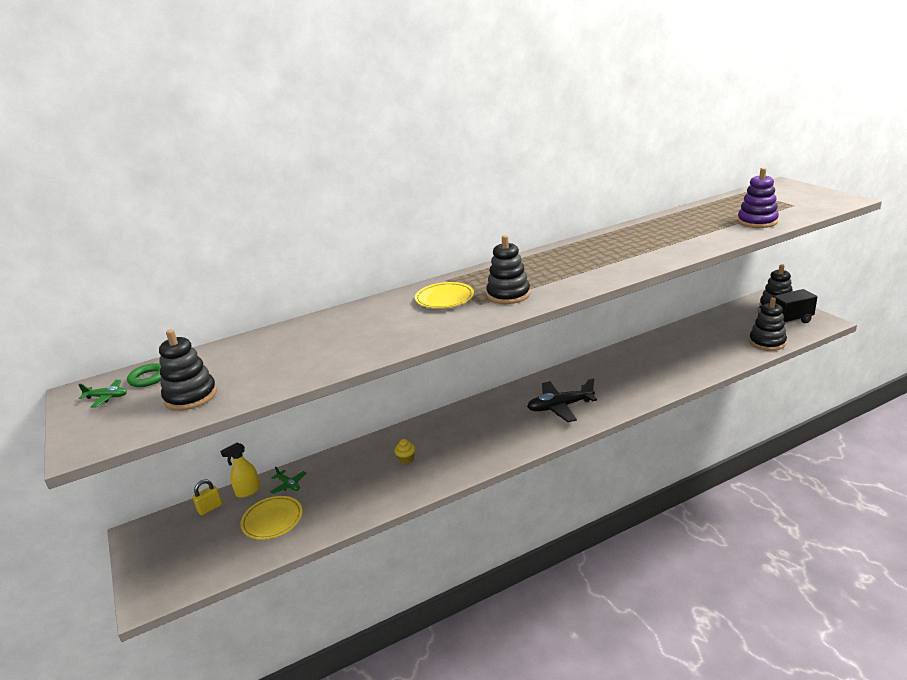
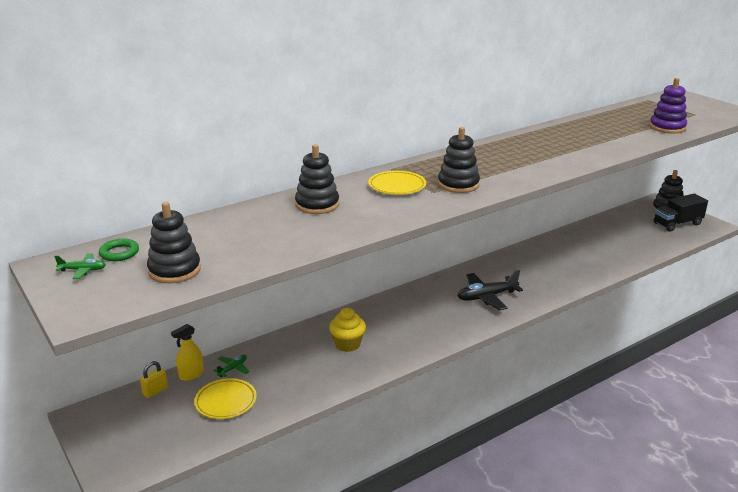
camera: 10 degrees left, 0 degrees up
(288, 485) = (233, 368): green plane -> green plane turned 90 degrees counterclockwise
(406, 459) = (347, 344): yellow cupcake -> yellow cupcake, size x1.73
(767, 342) = (665, 242): black stacking toy -> black stacking toy (317, 205)

